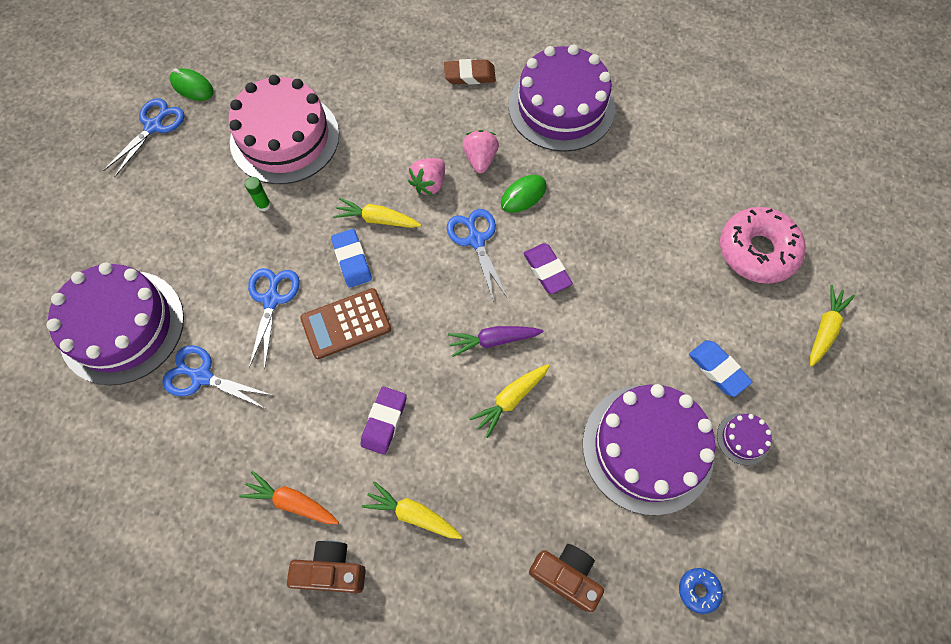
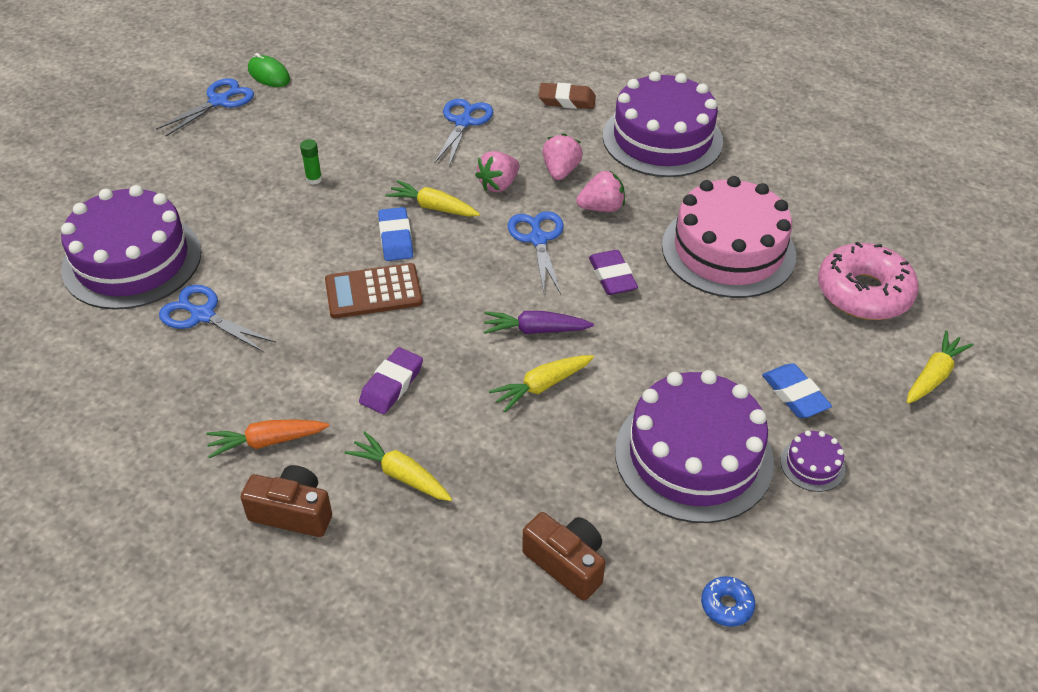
camera: 10 degrees right, 20 degrees down
(271, 300) = (298, 260): blue scissors -> blue scissors (463, 122)
(285, 138) = (353, 127): pink cake -> pink cake (728, 250)
(292, 502) = (267, 441): orange carrot -> orange carrot turned 45 degrees counterclockwise
(523, 195) = (601, 208): green mouse -> pink strawberry

